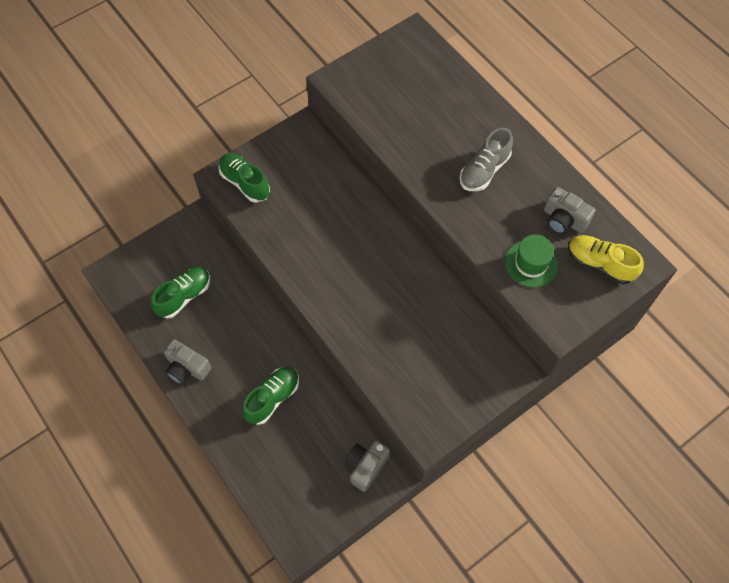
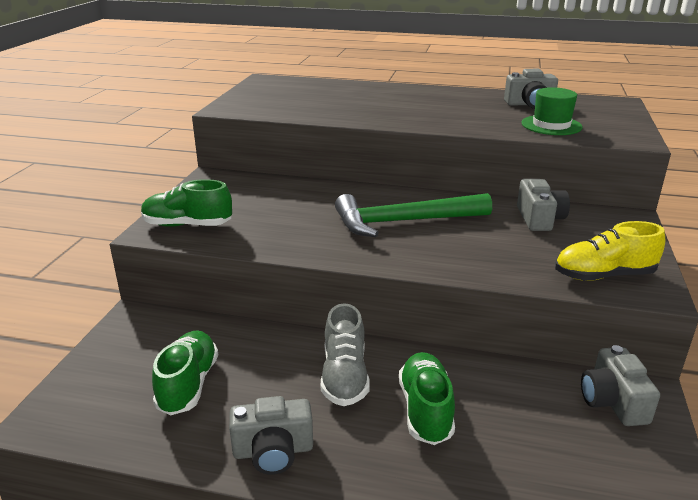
camera: 40 degrees left, 35 degrees down
(368, 269) = (403, 221): none -> green hammer
(455, 328) = (539, 219): none -> grey camera
(484, 170) = (430, 106): grey shoe -> grey shoe (344, 376)
(599, 264) = (594, 110): yellow shoe -> yellow shoe (604, 275)

